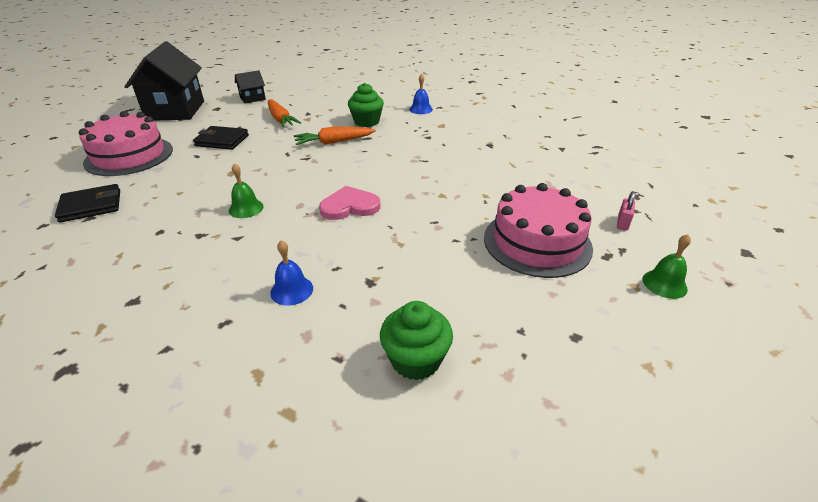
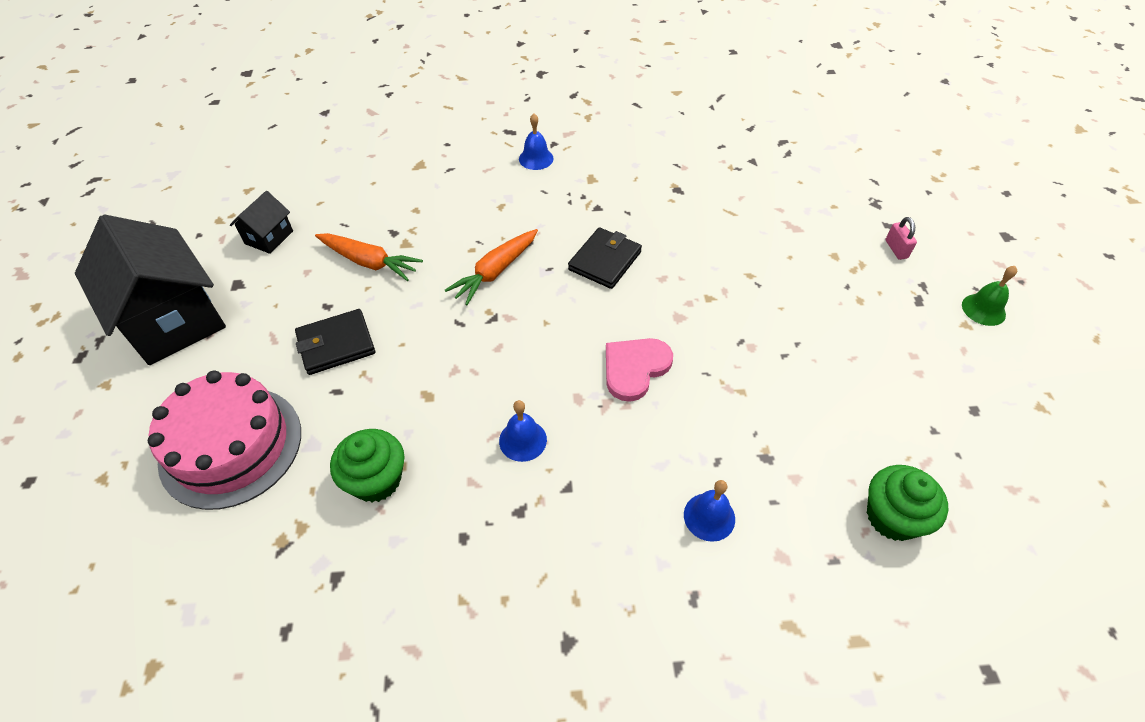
camera: 35 degrees left, 15 degrees up
(91, 206) = (309, 559): black wallet -> black wallet (605, 261)
(246, 208) = (523, 440): green bell -> blue bell
(366, 122) = (494, 214): green cupcake -> green cupcake (376, 480)
(537, 242) = (853, 316): pink cake -> none

